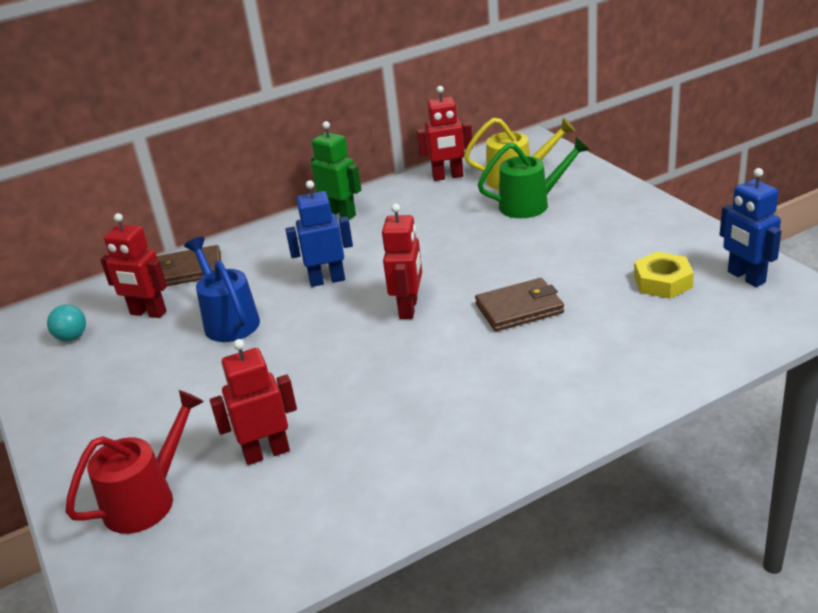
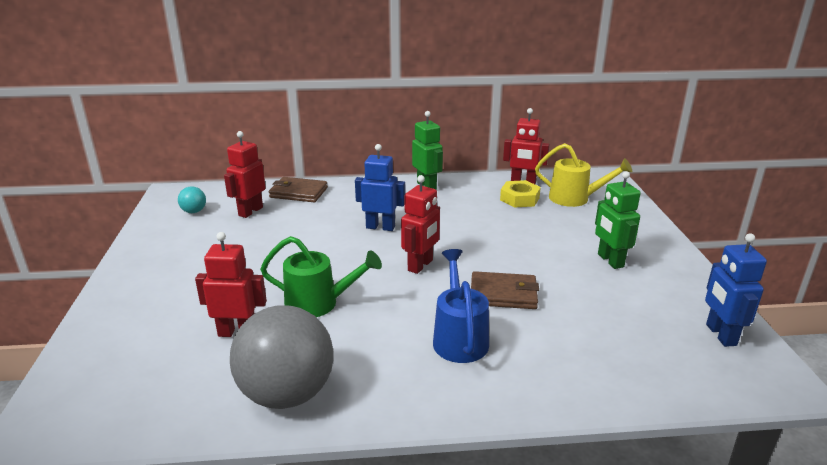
camera: 20 degrees right, 5 degrees down
(148, 313) = (250, 211): red robot -> red robot turned 75 degrees clockwise
(148, 498) = (139, 334): red watering can -> none
(228, 320) = (294, 232): blue watering can -> blue watering can (459, 337)
(379, 491) = (287, 394): none -> grey ball
(531, 204) = (572, 220): green watering can -> green watering can (319, 303)
(599, 237) = (610, 261): none -> green robot
(662, 282) = (639, 313): yellow nut -> yellow nut (519, 199)

